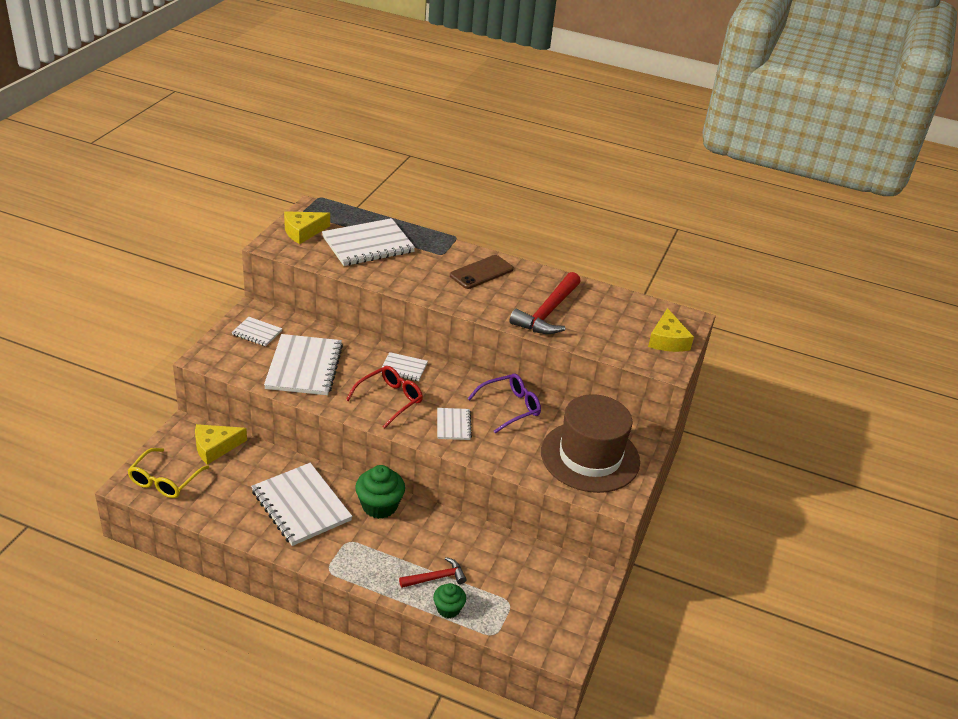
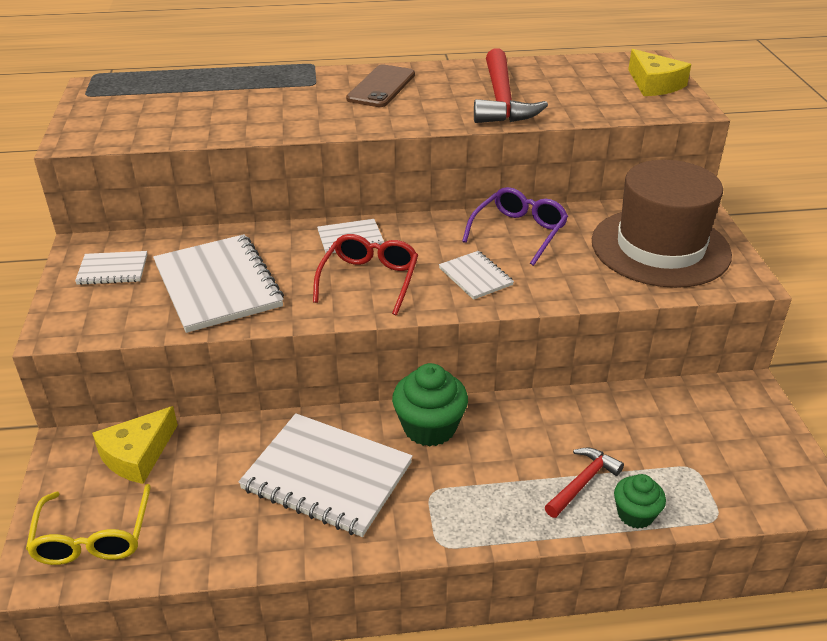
camera: 25 degrees left, 0 degrees up
(303, 232) = (107, 113): yellow cheese -> none
(368, 245) = (210, 101): white notebook -> none

